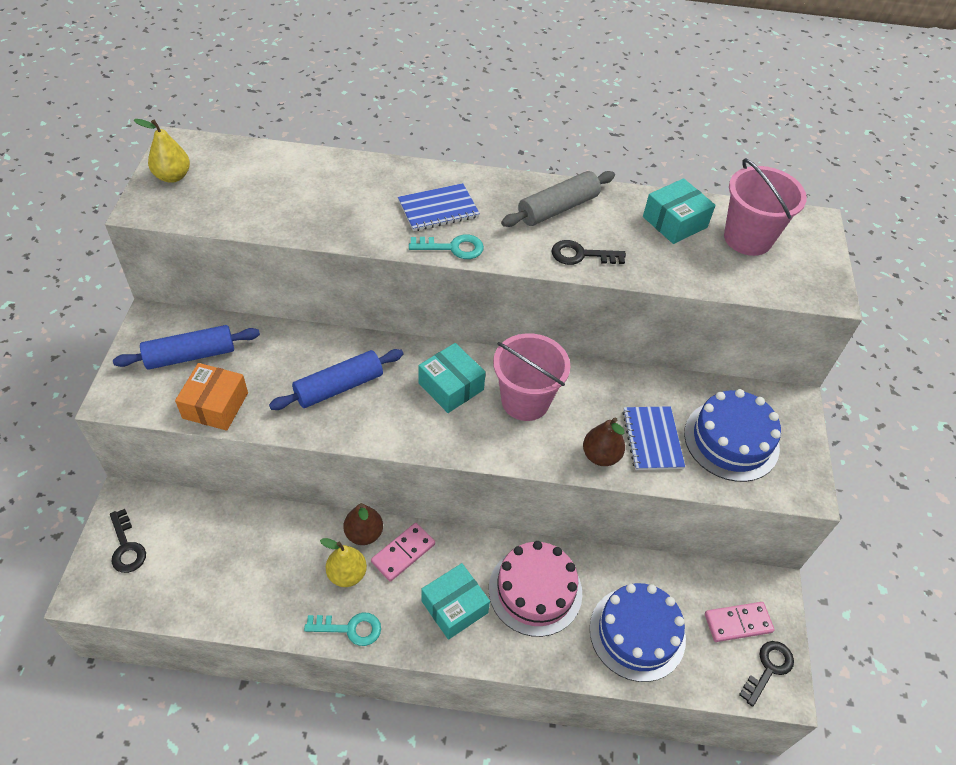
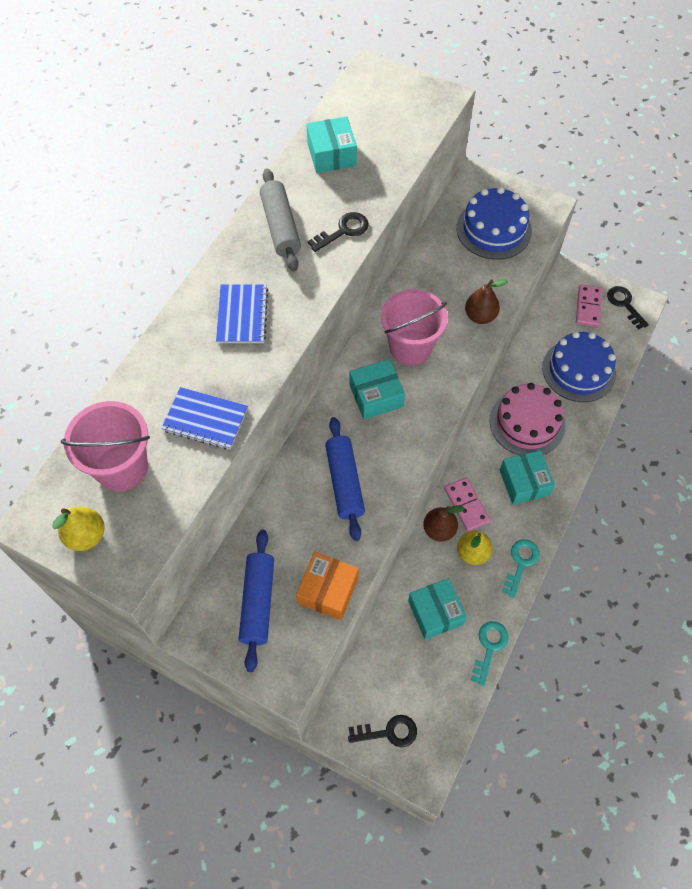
camera: 65 degrees left, 10 degrees up
(215, 405) = (328, 590): orange box -> orange box turned 75 degrees clockwise
(266, 555) = (435, 612): none -> turquoise box
(453, 248) = (297, 319): turquoise key -> turquoise key (489, 647)
(581, 255) = (343, 231): black key -> black key turned 150 degrees counterclockwise
(652, 439) = (476, 277): blue notebook -> blue notebook (205, 420)
(747, 238) = (369, 117): pink bucket -> pink bucket (122, 467)

